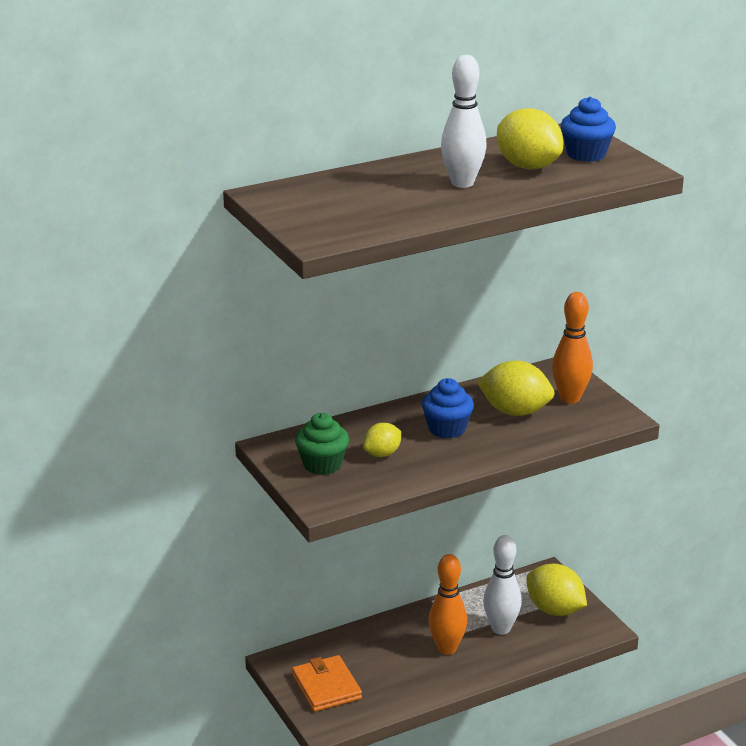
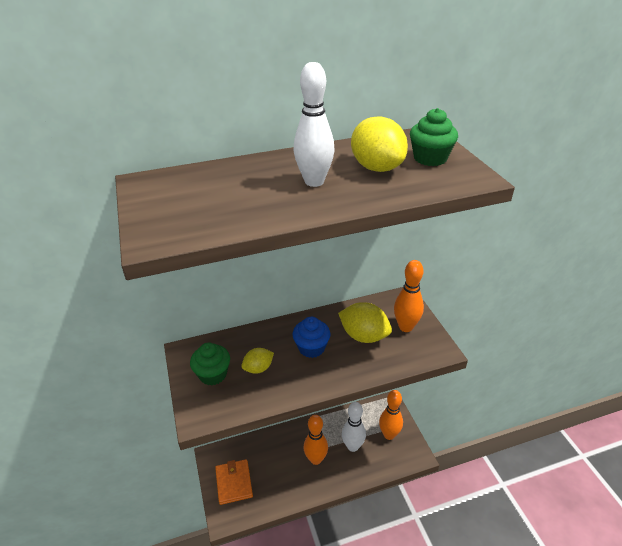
camera: 10 degrees right, 10 degrees up
(554, 610) = (389, 434): yellow lemon -> orange bowling pin
(586, 154) = (430, 158): blue cupcake -> green cupcake

